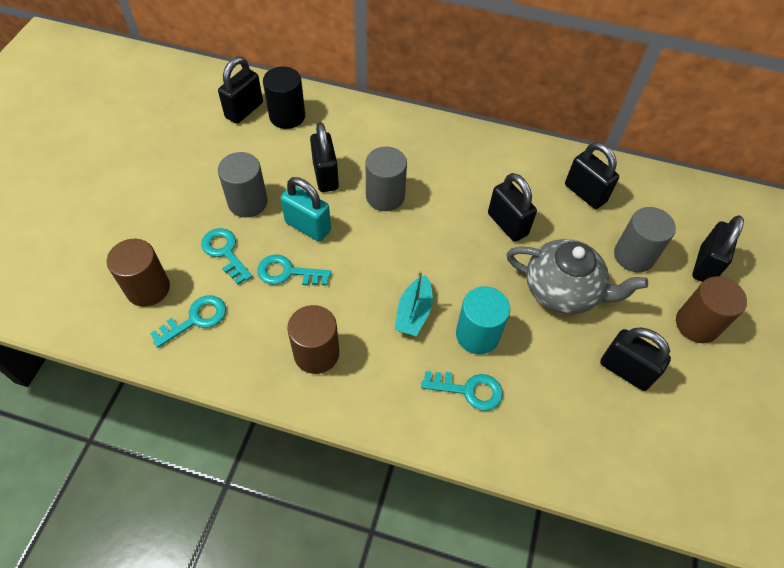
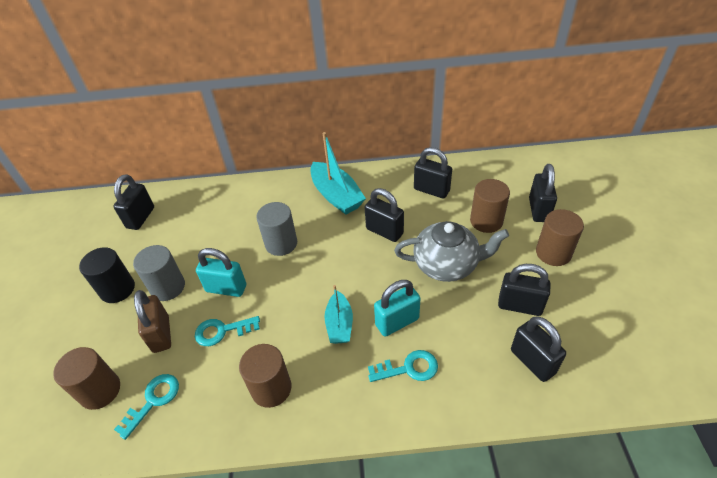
camera: 15 degrees left, 10 degrees down
(225, 252) = (161, 334): turquoise key -> brown padlock
(287, 116) = (178, 211): black cylinder -> black cylinder (117, 289)
(325, 176) = (227, 245): black padlock -> black padlock (532, 361)
(469, 160) = (336, 196): none -> turquoise boat
(477, 335) = (397, 322): turquoise cylinder -> turquoise padlock
(634, 256) = (486, 221): grey cylinder -> brown cylinder

